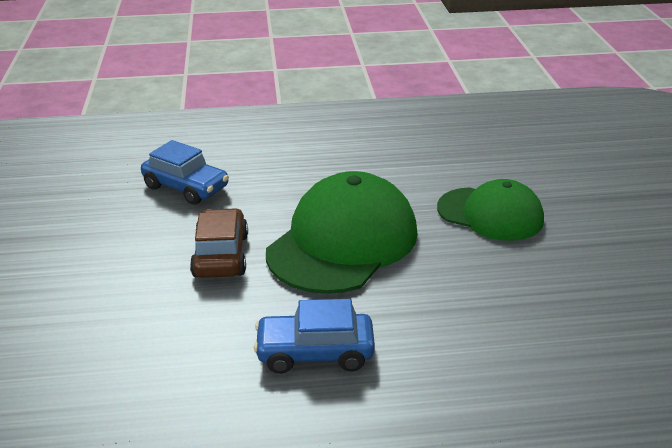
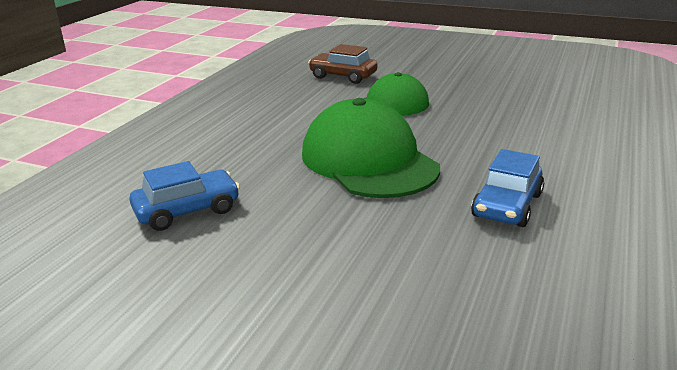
camera: 60 degrees left, 5 degrees down
(221, 255) = (331, 217): brown car -> brown car (343, 76)

